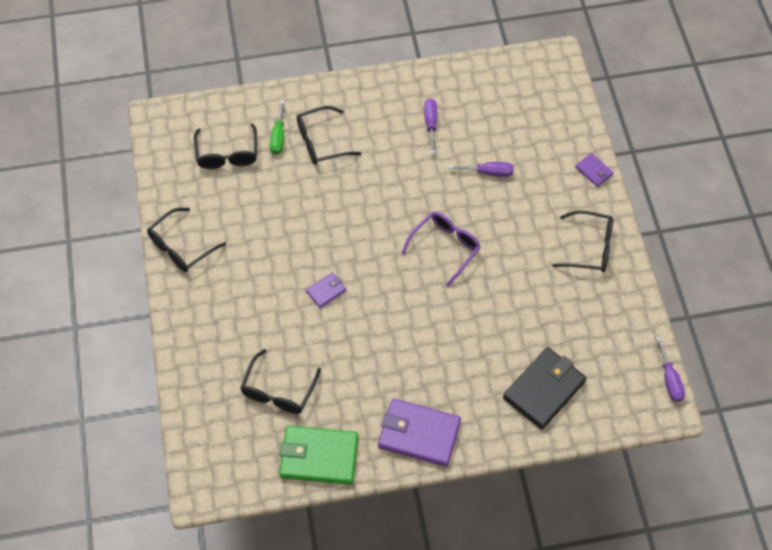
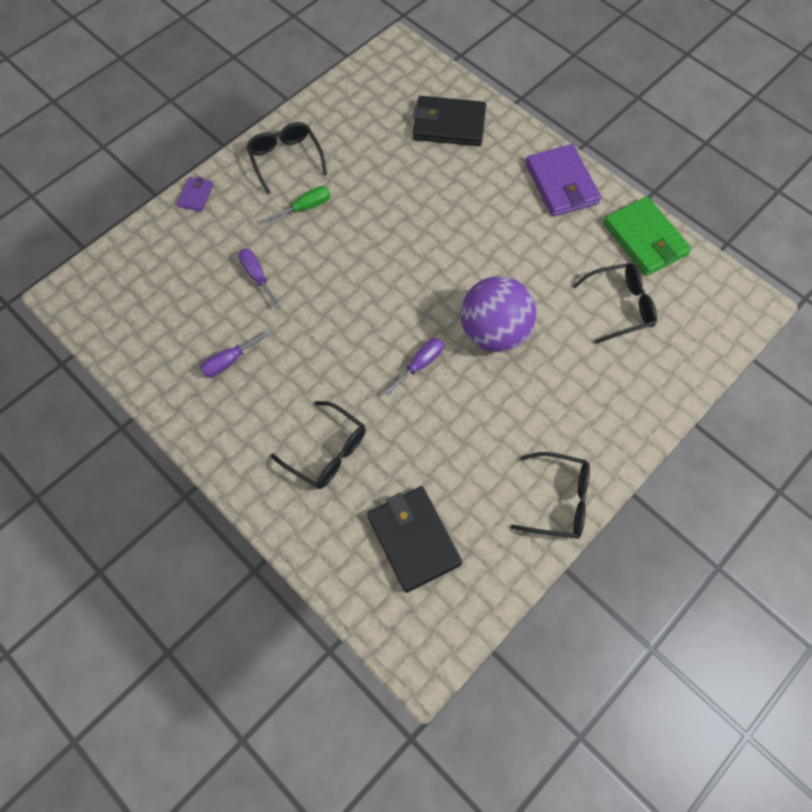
camera: 125 degrees left, 5 degrees up
(227, 154) = (413, 539): black glasses -> black wallet
(278, 137) = (351, 501): green screwdriver -> green screwdriver (306, 207)
(326, 291) = (494, 332): purple wallet -> purple ball
(445, 247) = (369, 264): purple glasses -> none
(669, 379) = (372, 55): purple screwdriver -> purple screwdriver (420, 364)

